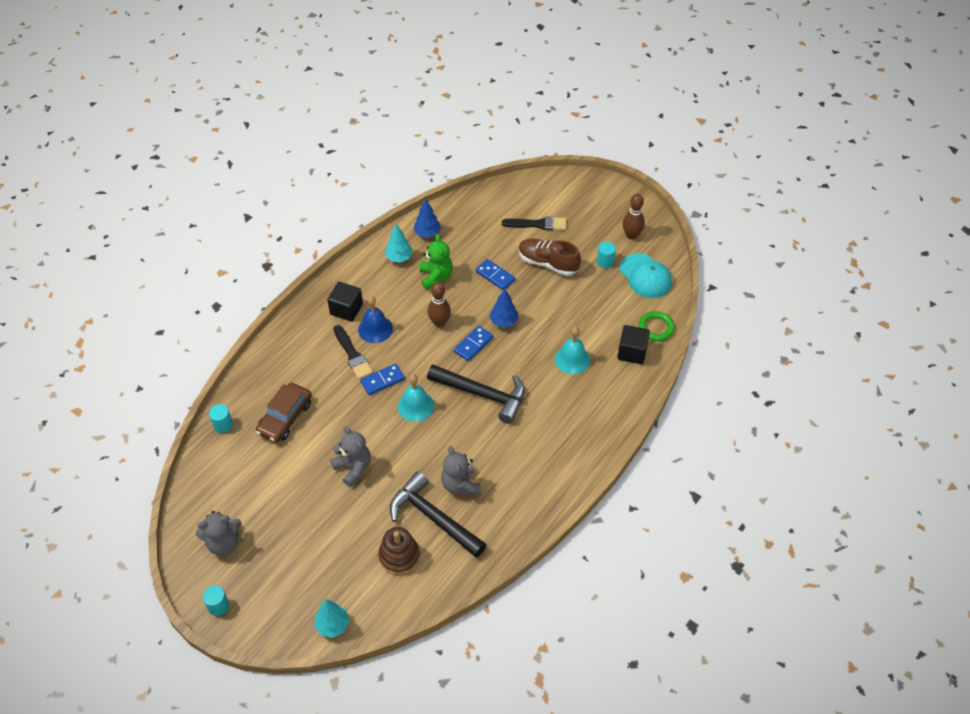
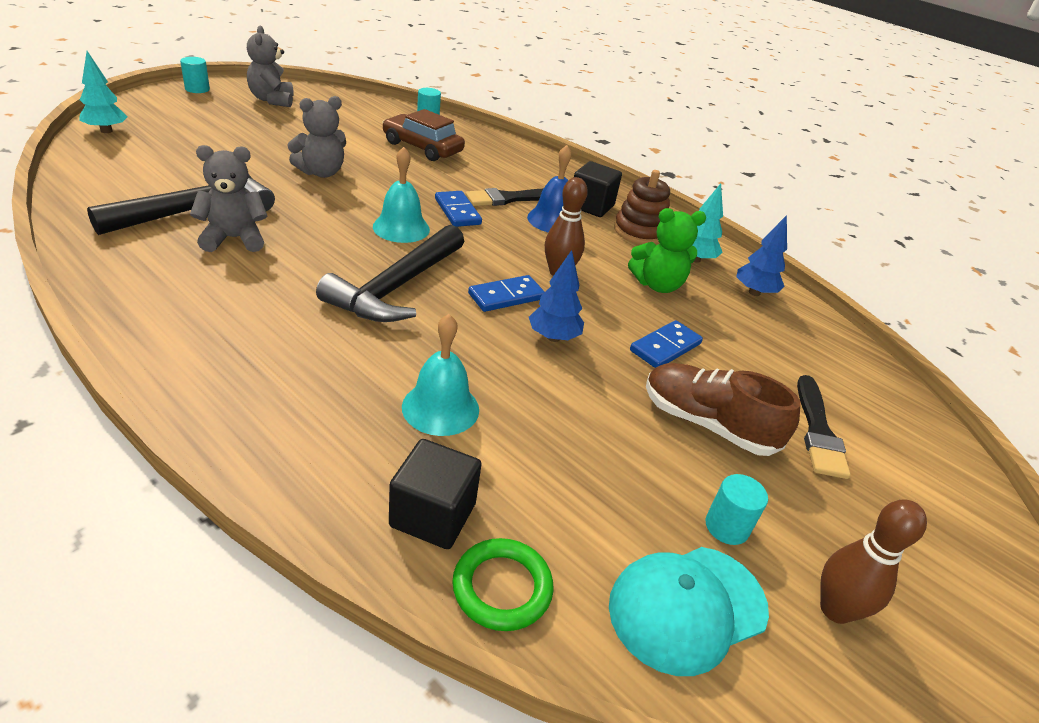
camera: 90 degrees right, 15 degrees down
(399, 556) = (158, 179): brown stacking toy -> brown stacking toy (639, 232)
(473, 344) = (506, 296): blue domino -> blue domino turned 75 degrees counterclockwise
(547, 263) = (707, 424): brown shoe -> brown shoe turned 90 degrees counterclockwise

